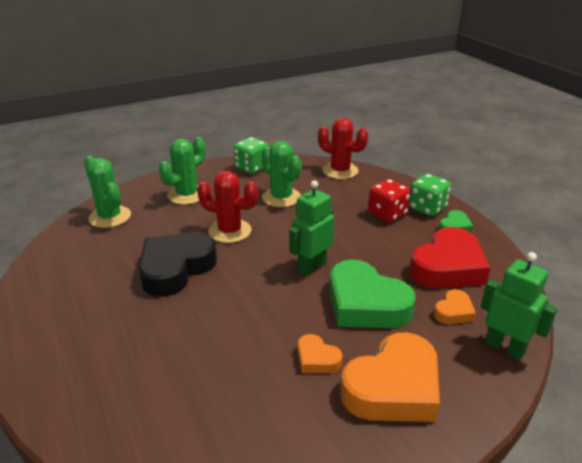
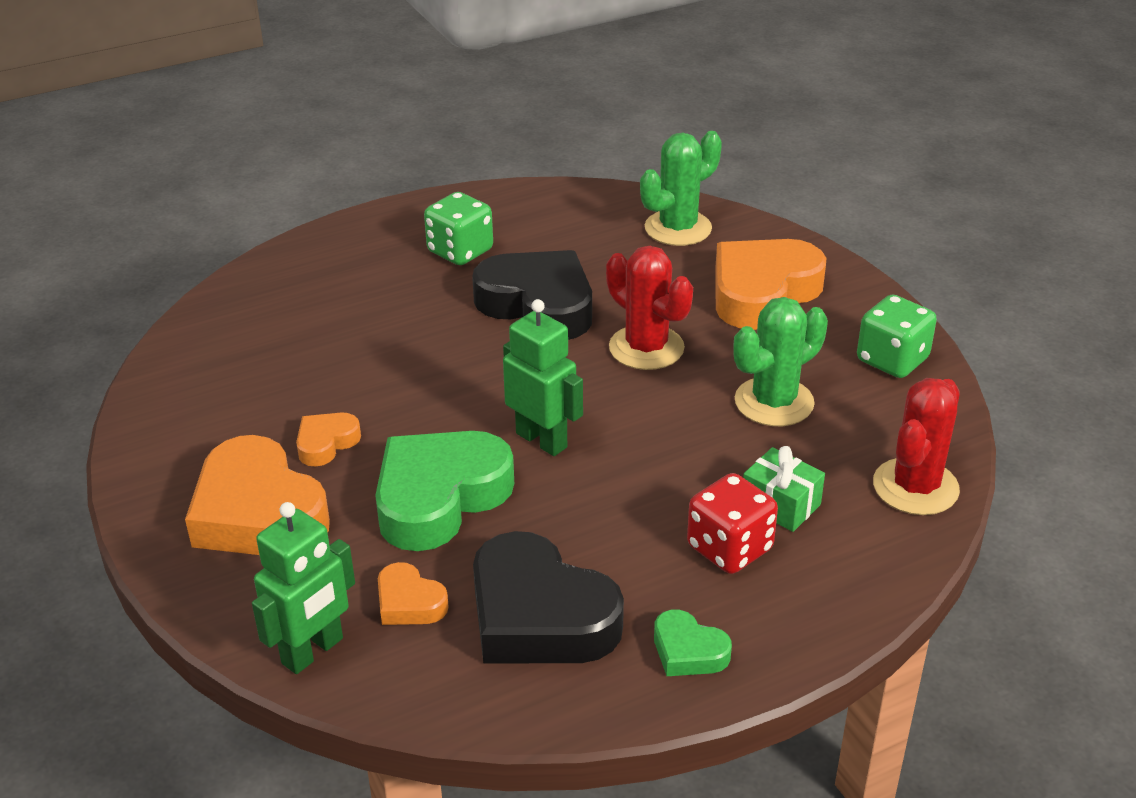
camera: 90 degrees right, 5 degrees up
(187, 195) = (762, 292): green cactus -> orange heart
(230, 231) = (646, 348): red cactus -> red cactus turned 60 degrees counterclockwise
(356, 200) = (780, 505): none -> green gift
(427, 208) = (764, 616): green dice -> green dice (460, 251)
(448, 267) = (539, 616): red heart -> black heart

